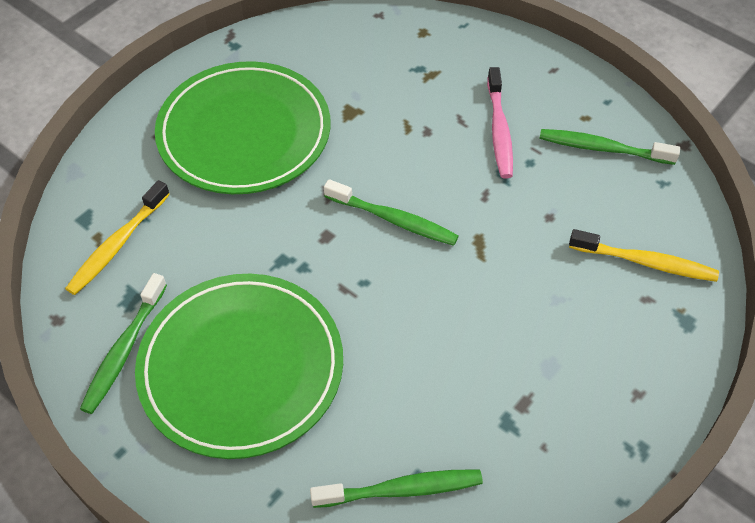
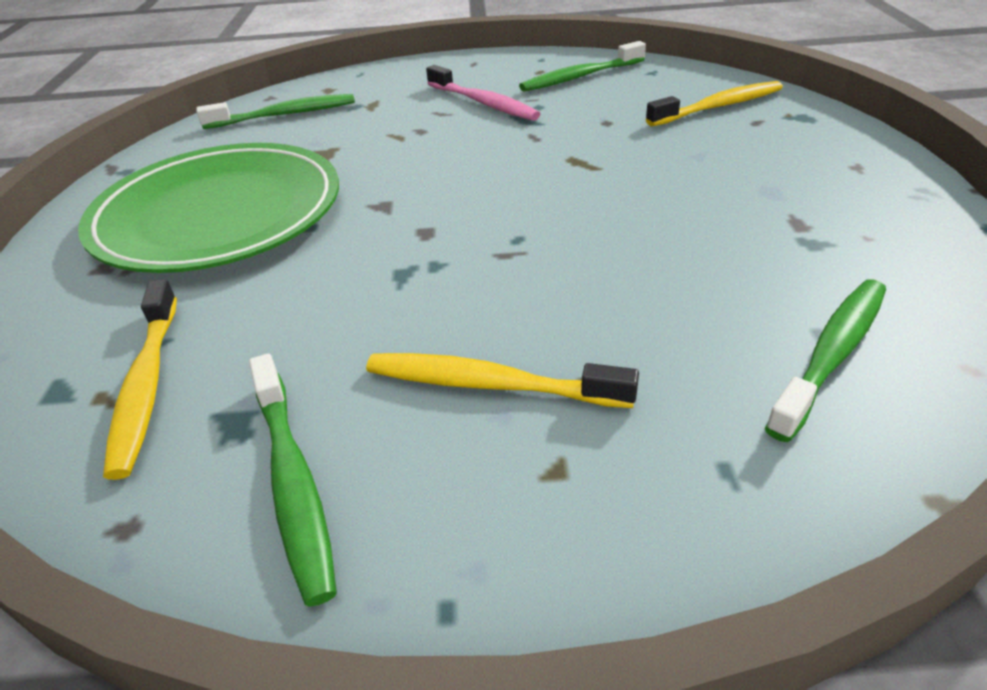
camera: 40 degrees left, 15 degrees down
(241, 367) = (490, 384): green plate -> yellow toothbrush
(394, 220) = (477, 187): green toothbrush -> green toothbrush (285, 115)

